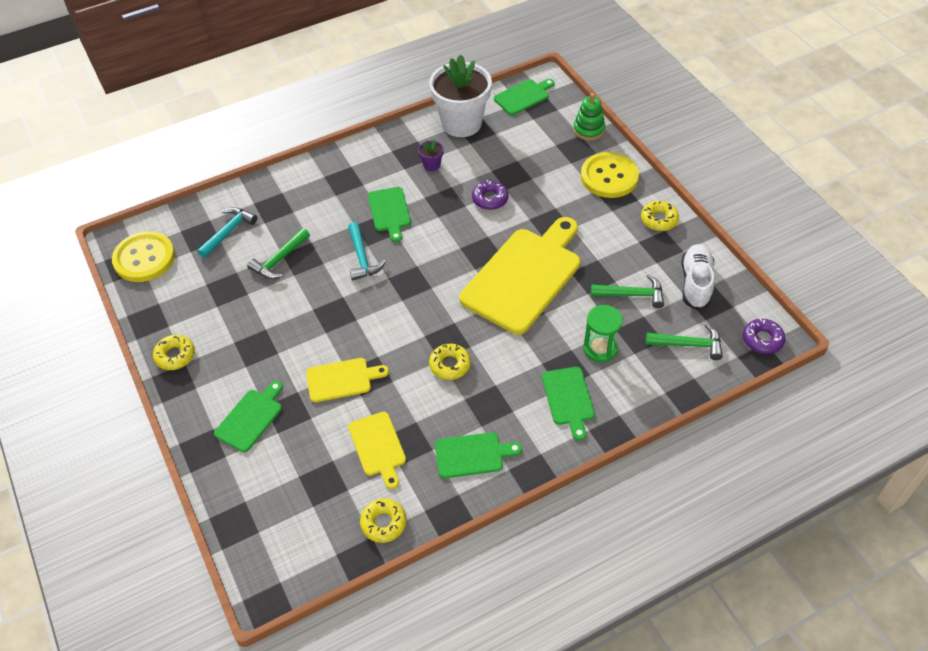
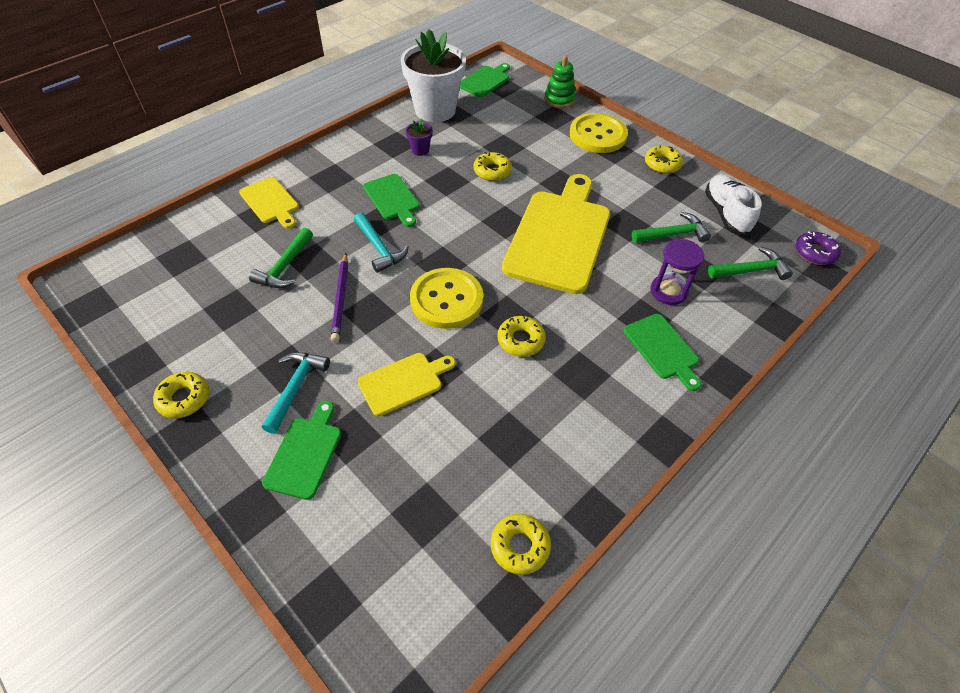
camera: 20 degrees left, 0 degrees up
(144, 258) = (116, 294): yellow button -> yellow button (446, 300)
(228, 232) = (215, 248): turquoise hammer -> turquoise hammer (296, 387)
(315, 298) = (341, 299): none -> purple pencil
(378, 446) = (476, 451): yellow cutting board -> yellow cutting board (270, 202)
(472, 455) = (589, 434): green cutting board -> none
(490, 199) = (492, 171): purple donut -> yellow donut
(600, 348) = (668, 291): green hourglass -> purple hourglass

